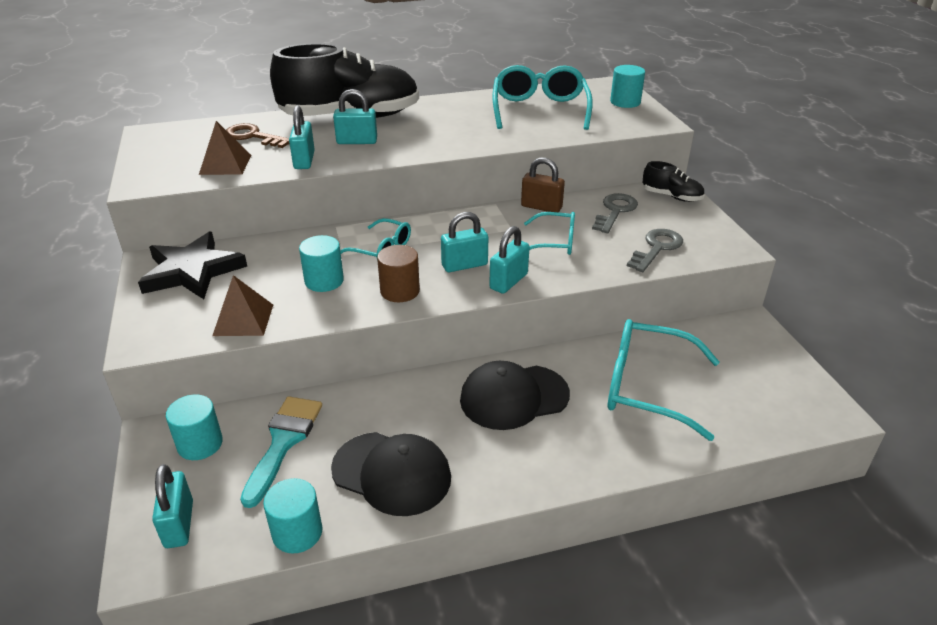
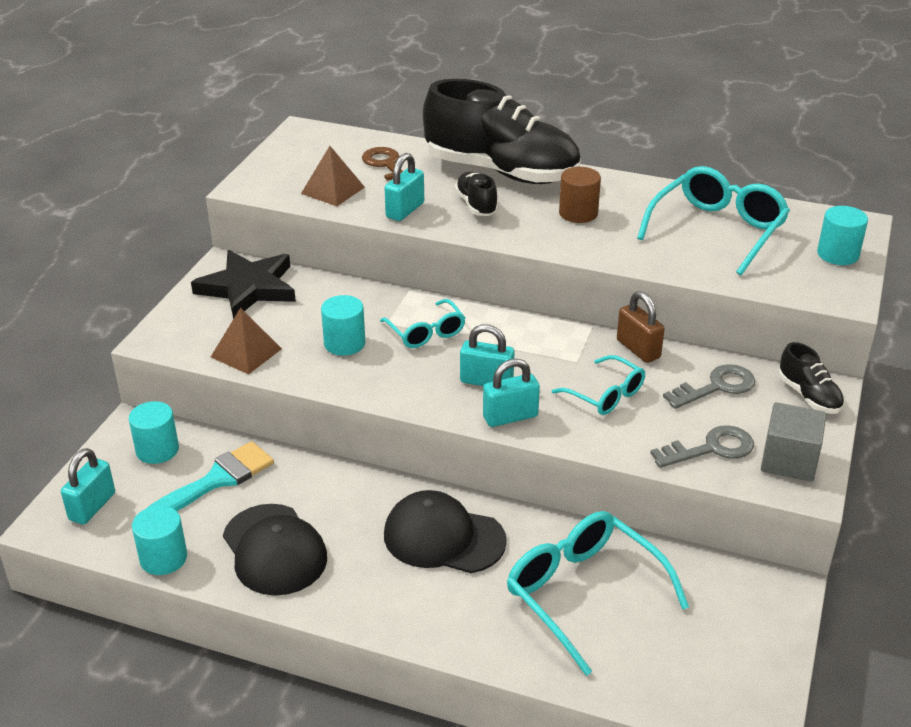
camera: 35 degrees right, 0 degrees up
(357, 141) = (476, 205): turquoise padlock -> black shoe
(400, 291) = (399, 382): brown cylinder -> brown cylinder (578, 213)
(707, 237) = (789, 461): none -> grey cube

